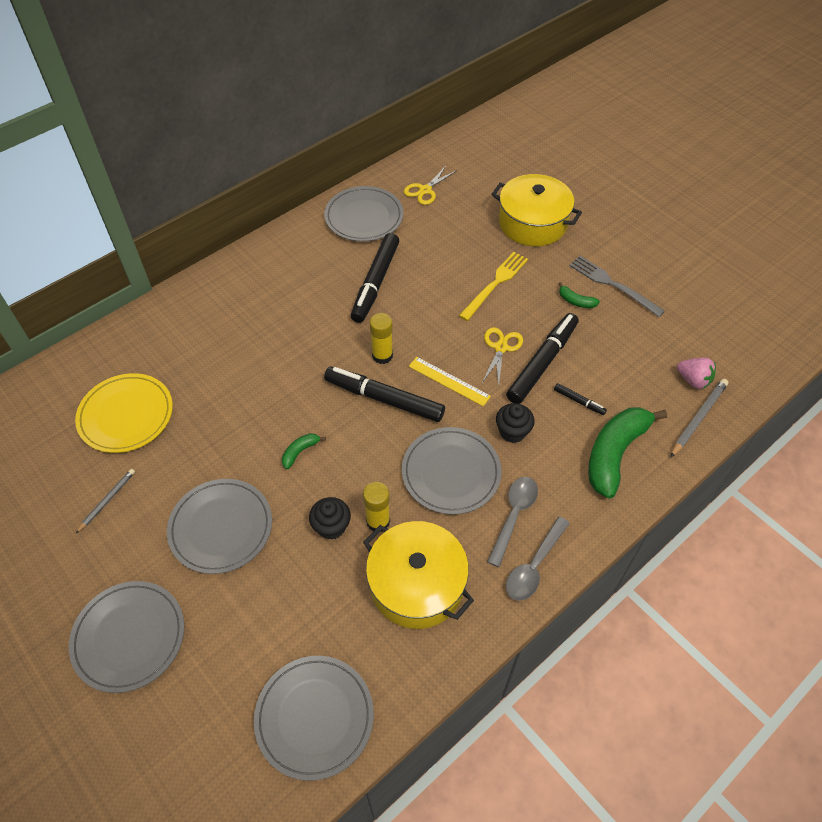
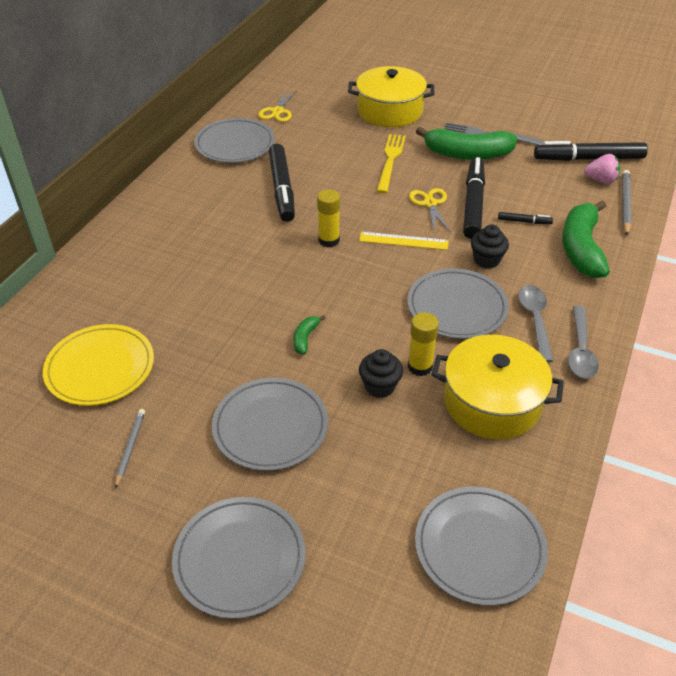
camera: 25 degrees left, 10 degrees down
(384, 399) = (355, 272): black marker -> black marker (588, 159)
(576, 301) = (467, 154): green banana -> green banana, size x2.32

